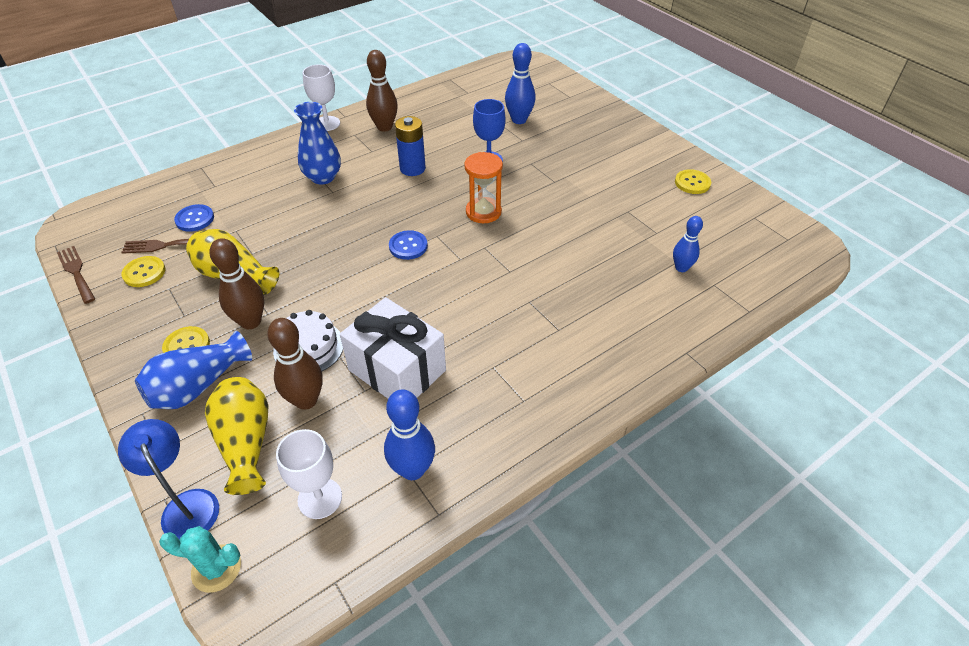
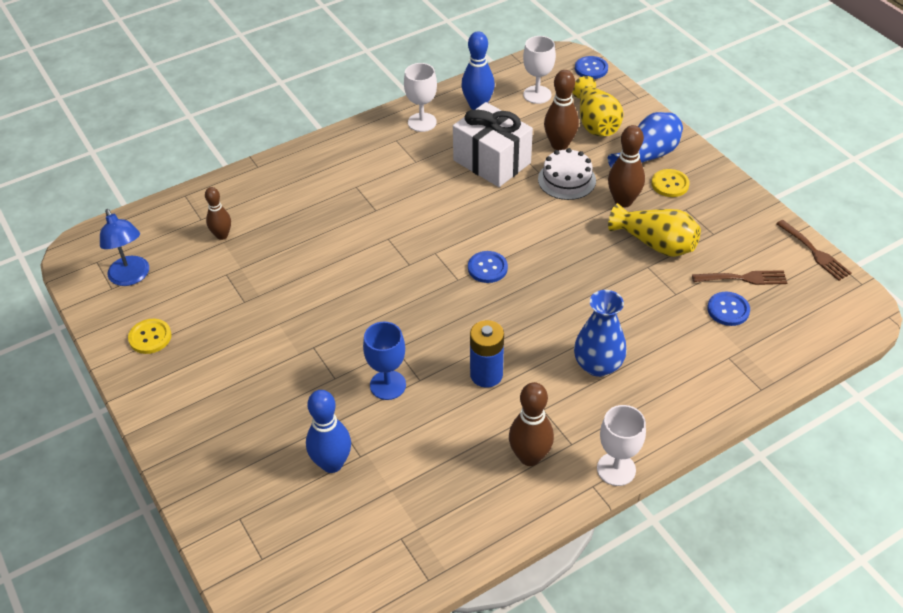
camera: 175 degrees left, 0 degrees up
(144, 273) = (746, 249): yellow button -> none
(186, 505) = (622, 94): blue lamp -> blue lamp (131, 277)
(216, 568) = (591, 69): turquoise cactus -> blue button
(483, 212) = (405, 306): orange hourglass -> none
(492, 433) = (422, 122): none -> white goblet
(681, 268) = (222, 235): blue bowling pin -> brown bowling pin

